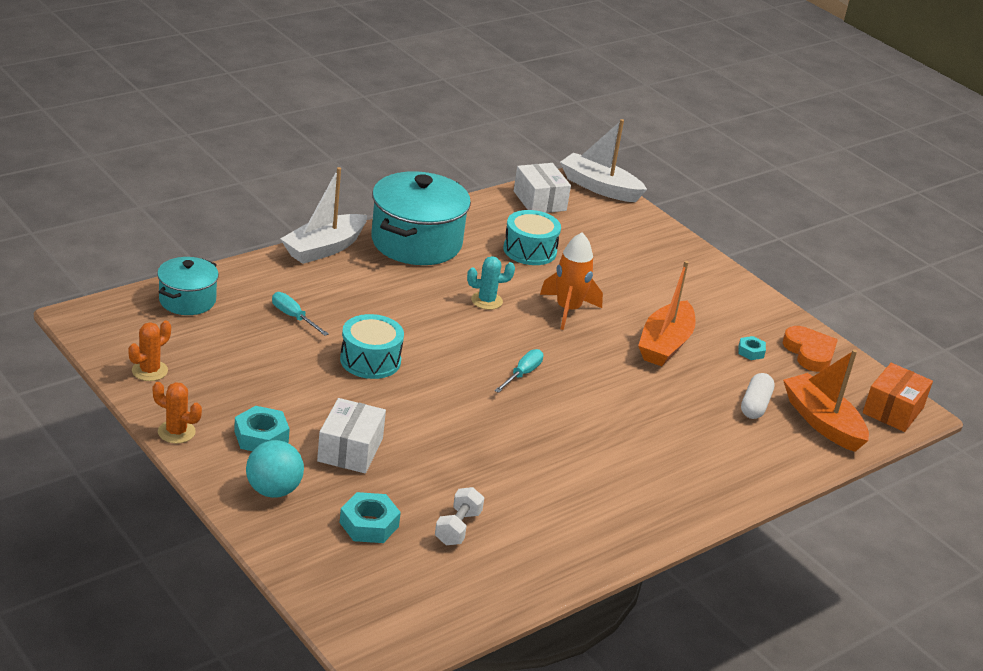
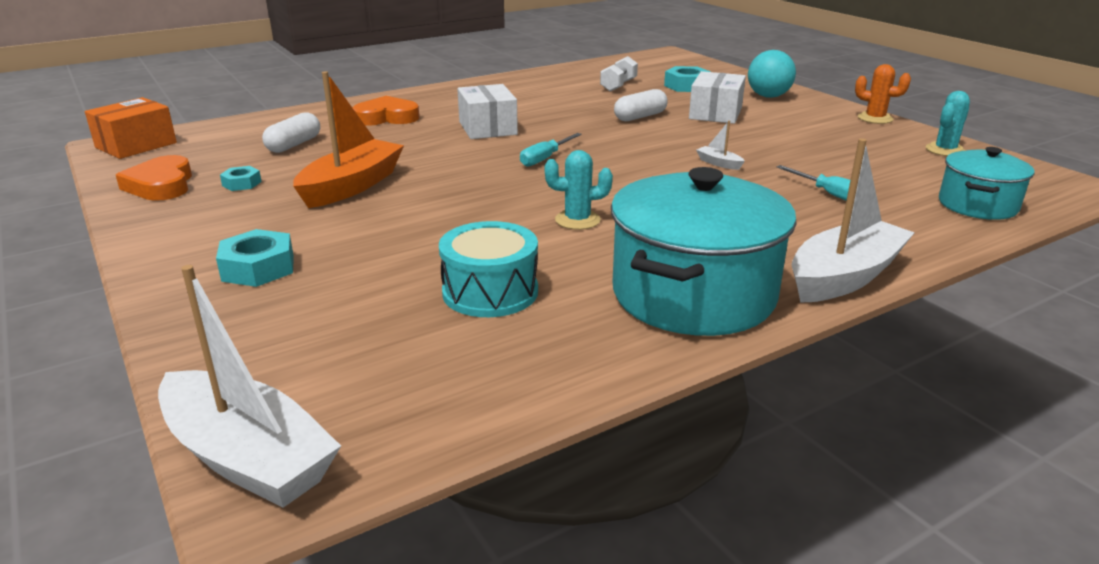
camera: 170 degrees left, 5 degrees down
(149, 371) = (945, 150): orange cactus -> turquoise cactus
(261, 437) = (798, 118): turquoise nut -> turquoise nut (258, 268)
(370, 360) = (719, 163): turquoise drum -> white boat
(434, 445) = (640, 117): none -> white capsule
(539, 201) = (428, 402): white box -> white box (488, 128)
(568, 310) = (463, 215): orange rocket -> none
(702, 454) = (386, 117): none -> orange heart
(822, 422) = (233, 136): orange boat -> none

